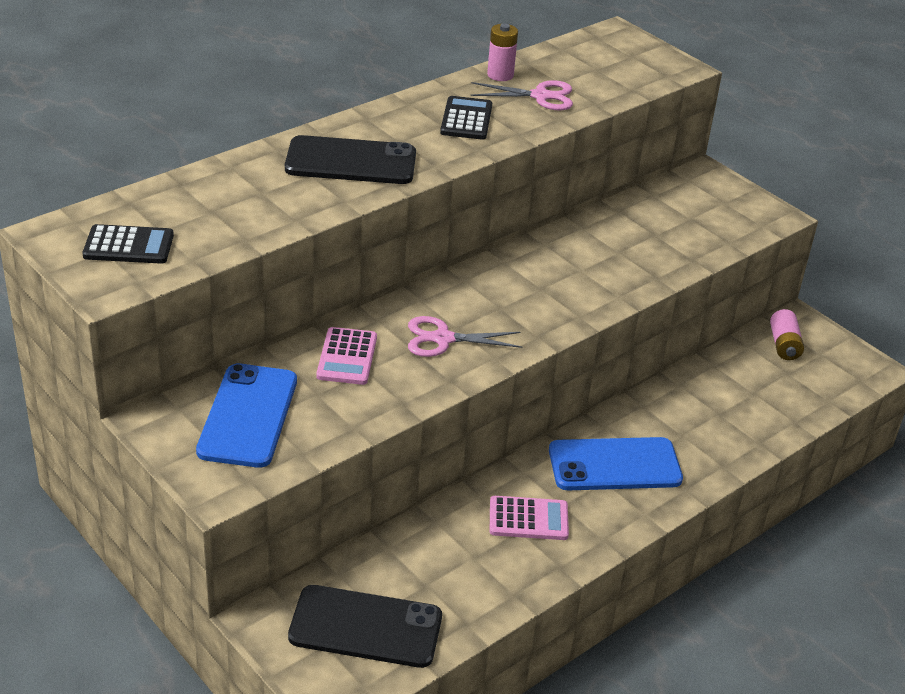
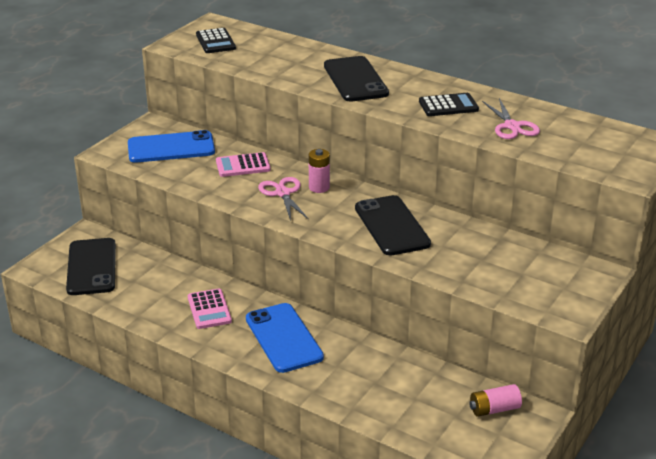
camera: 75 degrees right, 5 degrees down
(500, 75) = (526, 107): pink battery -> pink battery (319, 187)
(562, 274) = (392, 226): none -> black phone

